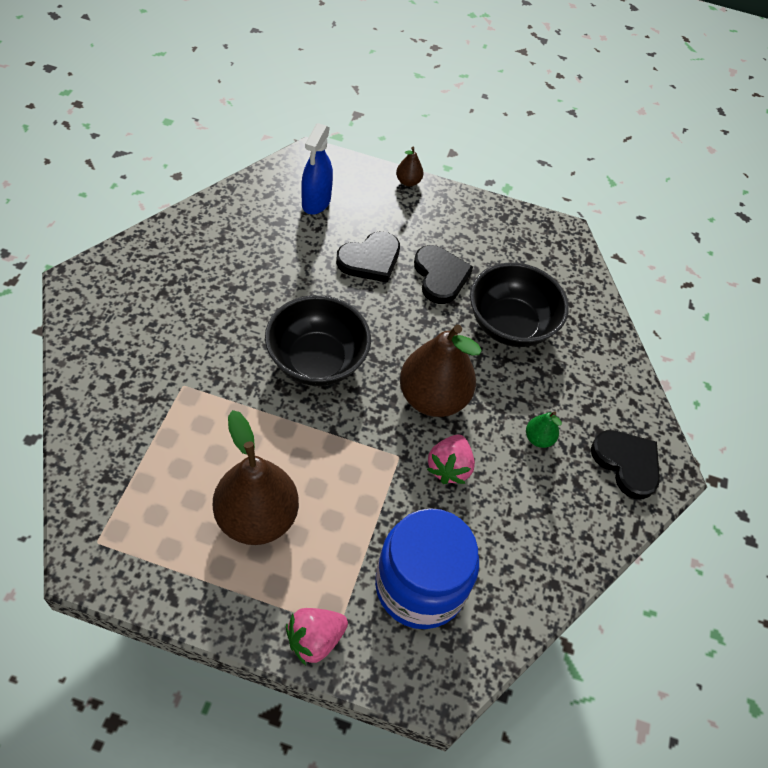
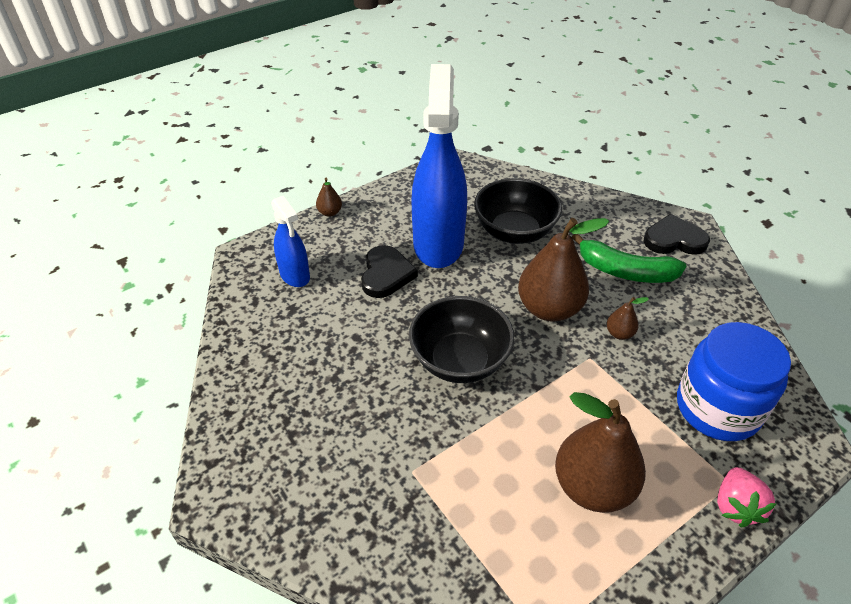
camera: 45 degrees left, 10 degrees down
(440, 276) = (438, 244): black heart -> blue spray bottle
(449, 467) = (619, 333): pink strawberry -> brown pear
(538, 438) = (625, 271): green pear -> green banana

